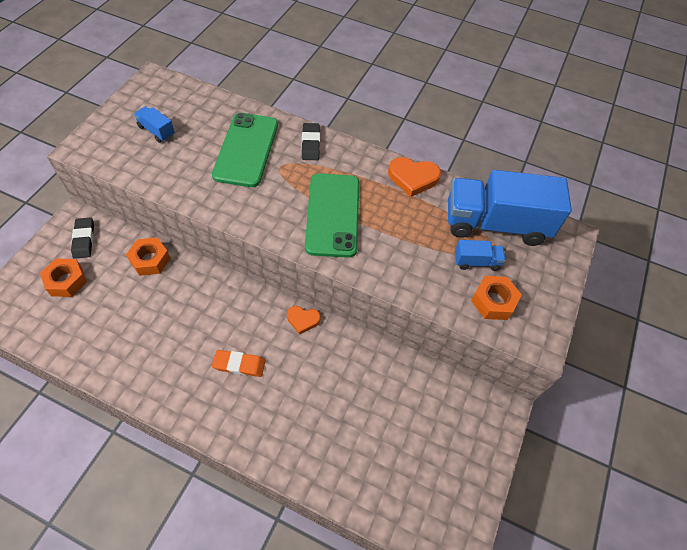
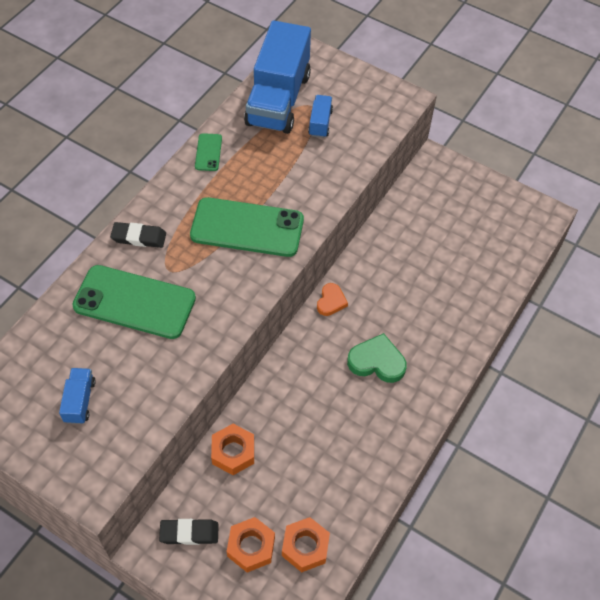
camera: 80 degrees left, 0 degrees up
(156, 131) = (80, 401): blue truck -> blue truck turned 135 degrees clockwise
(239, 364) = (377, 361): orange eraser -> green heart
(413, 178) = (208, 152): orange heart -> green phone
(493, 301) = (364, 120): orange nut -> orange nut (305, 547)

